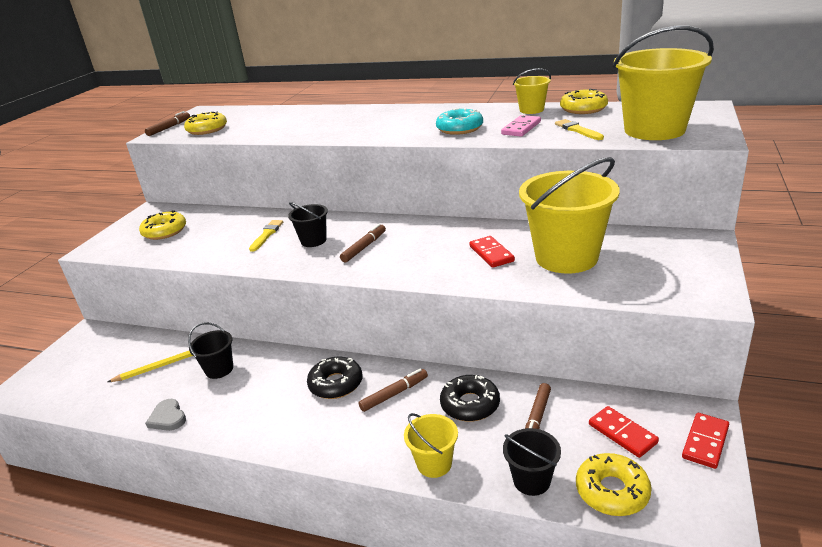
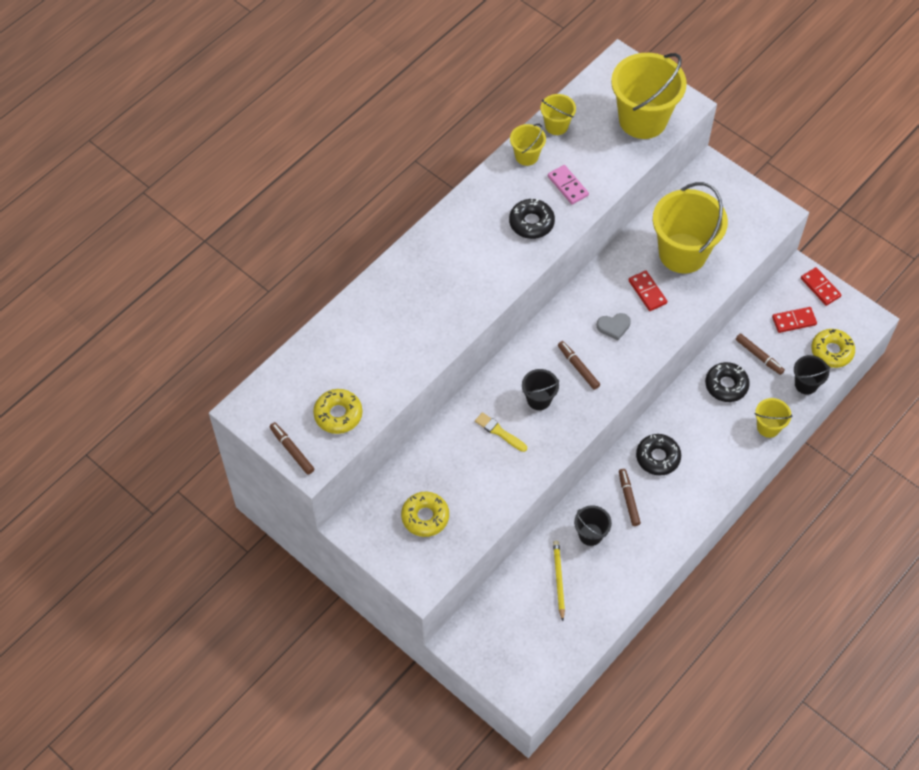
camera: 70 degrees left, 30 degrees up
(168, 418) = (635, 579): grey heart -> grey heart (613, 326)
(394, 394) = (690, 424): brown marker -> brown marker (628, 499)
(459, 129) = (531, 223): turquoise donut -> black donut
(491, 254) = (647, 292): red domino -> red domino turned 60 degrees clockwise
(577, 130) = (604, 158): yellow brush -> none
(583, 109) = (556, 126): yellow donut -> yellow bucket

